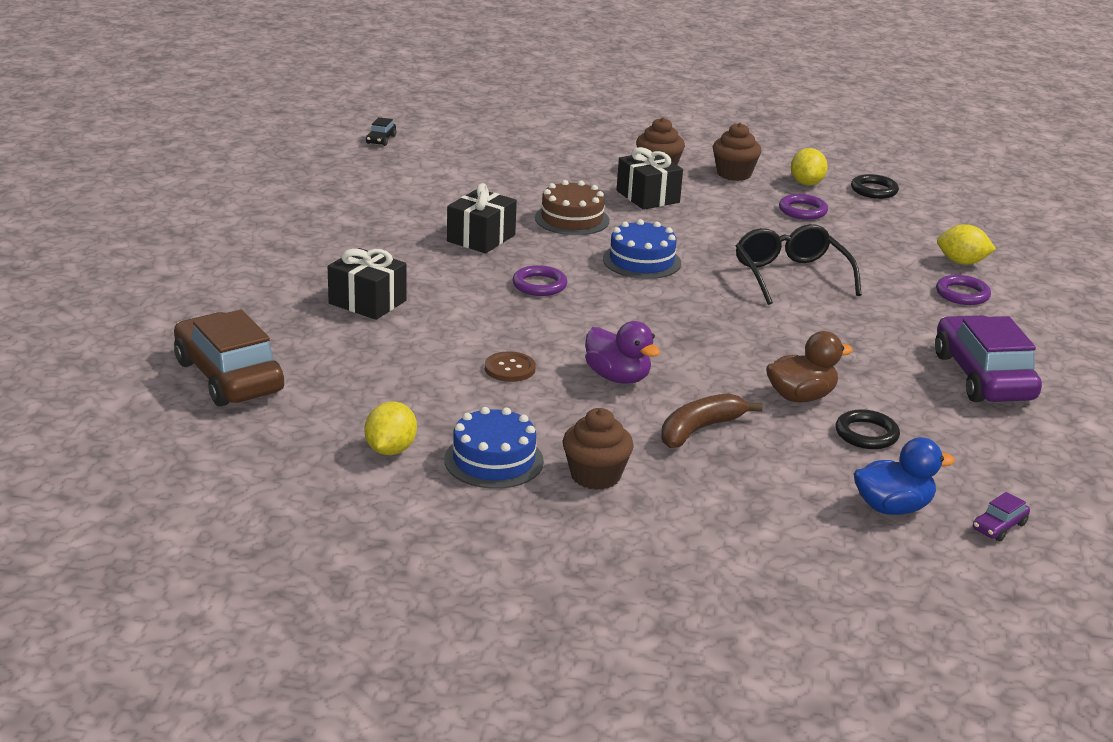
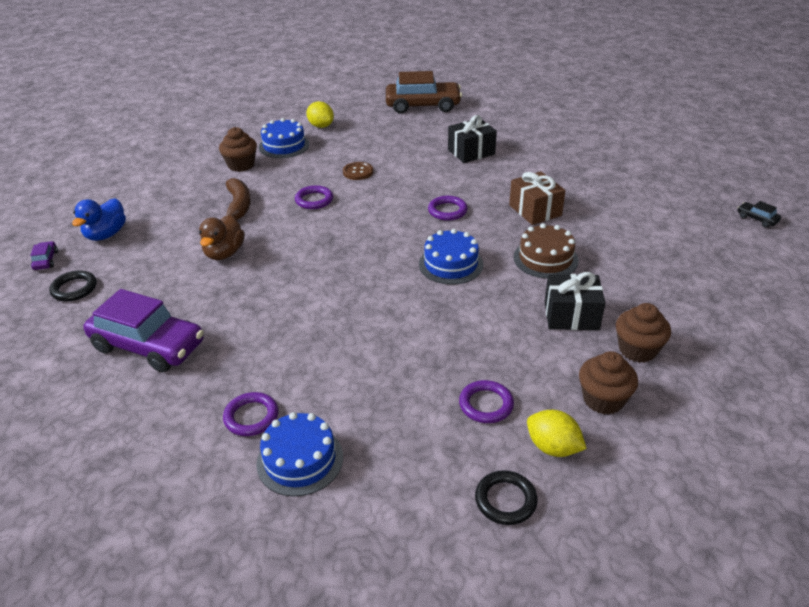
camera: 125 degrees right, 10 degrees up
(481, 238) = (535, 210): black gift -> brown gift
(618, 377) = (314, 200): purple duck -> purple ring
(790, 275) = (369, 328): black glasses -> none
(866, 434) = (164, 258): black ring -> black ring (74, 289)
(962, 262) = (300, 460): yellow lemon -> blue cake

